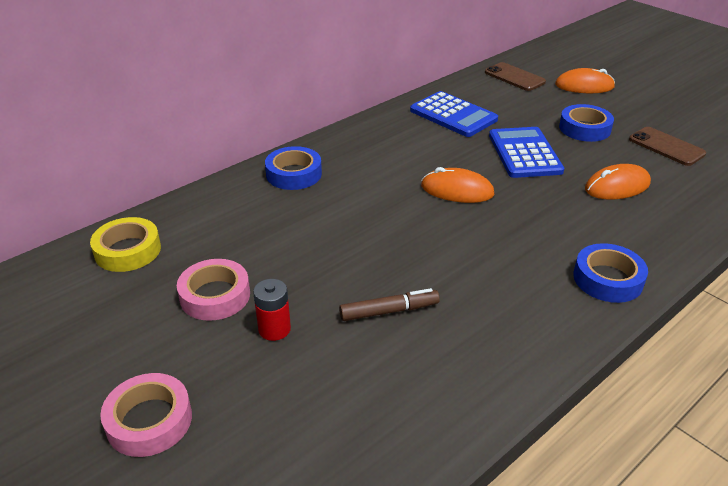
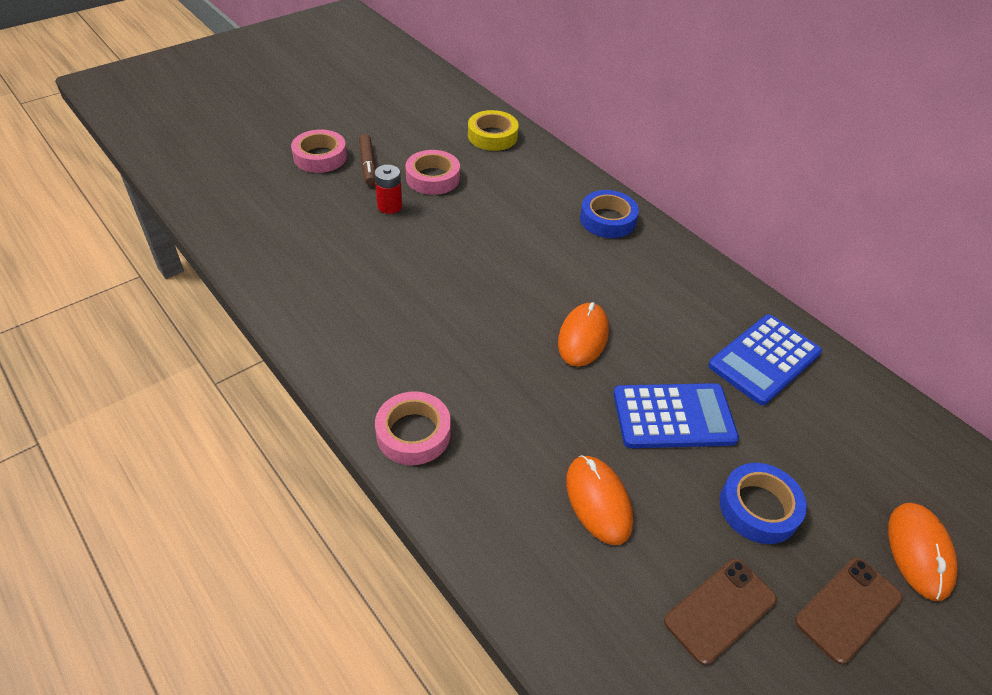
camera: 90 degrees right, 10 degrees up
(388, 311) = (397, 267): brown marker -> brown marker (368, 164)
(514, 77) = (916, 454): brown phone -> brown phone (848, 609)
(608, 279) = (413, 433): blue tape -> pink tape

